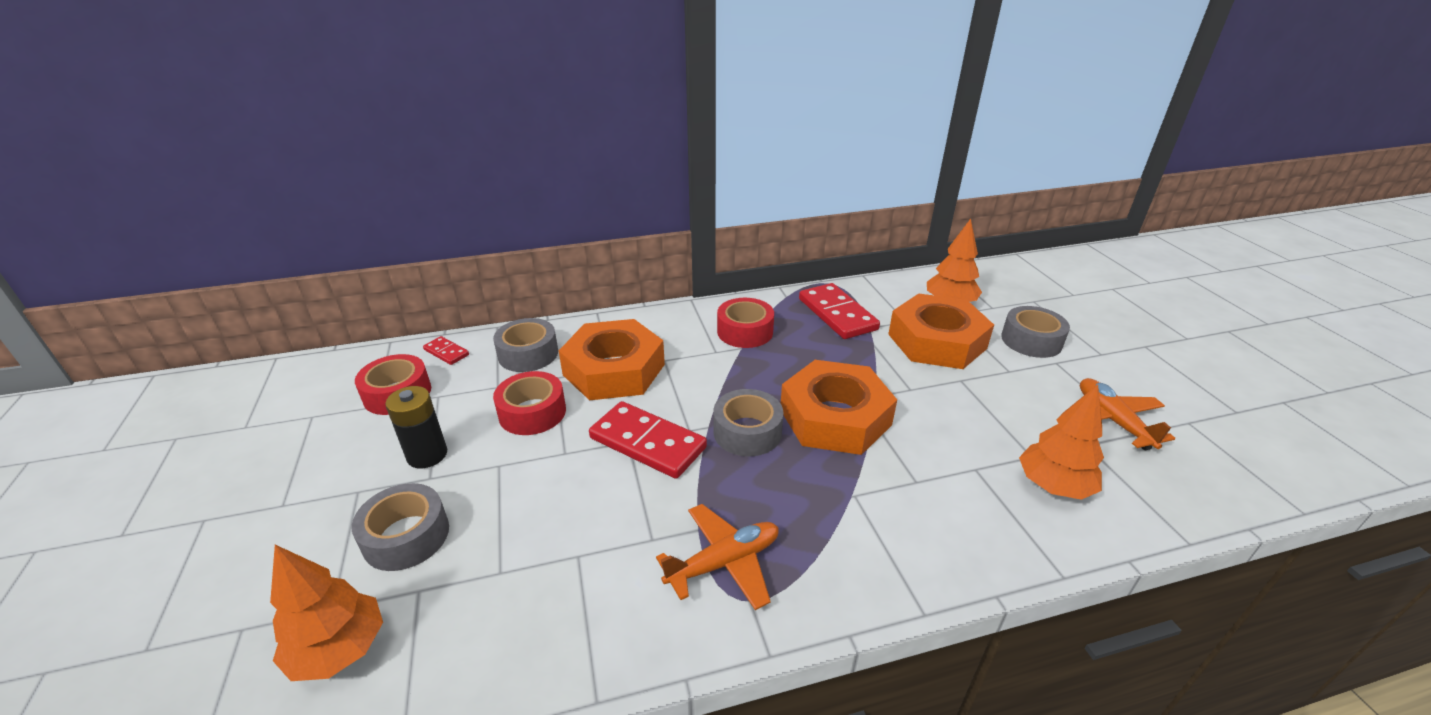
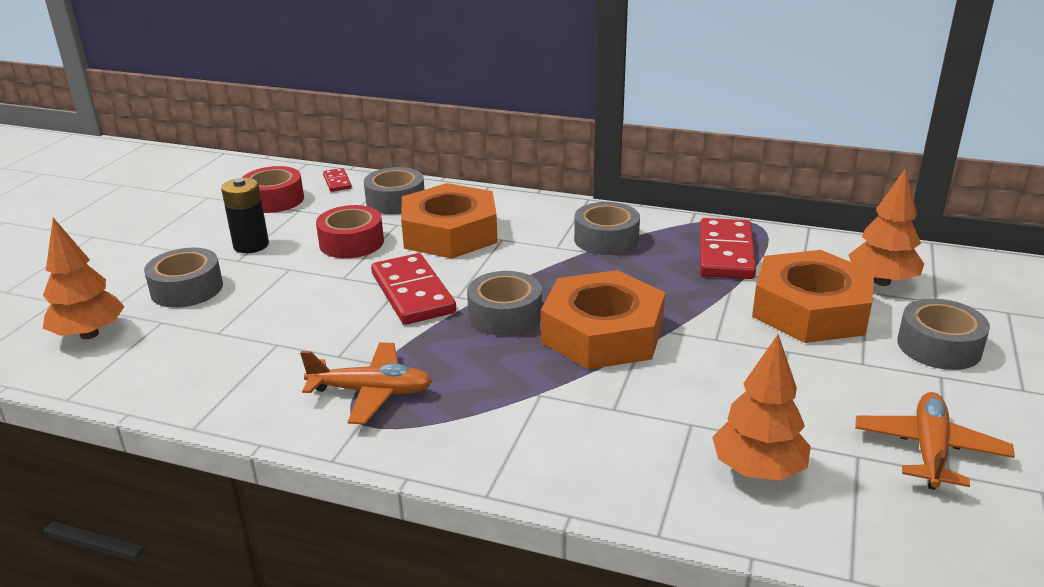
camera: 35 degrees right, 5 degrees down
(745, 331) = (606, 239): red tape -> grey tape

